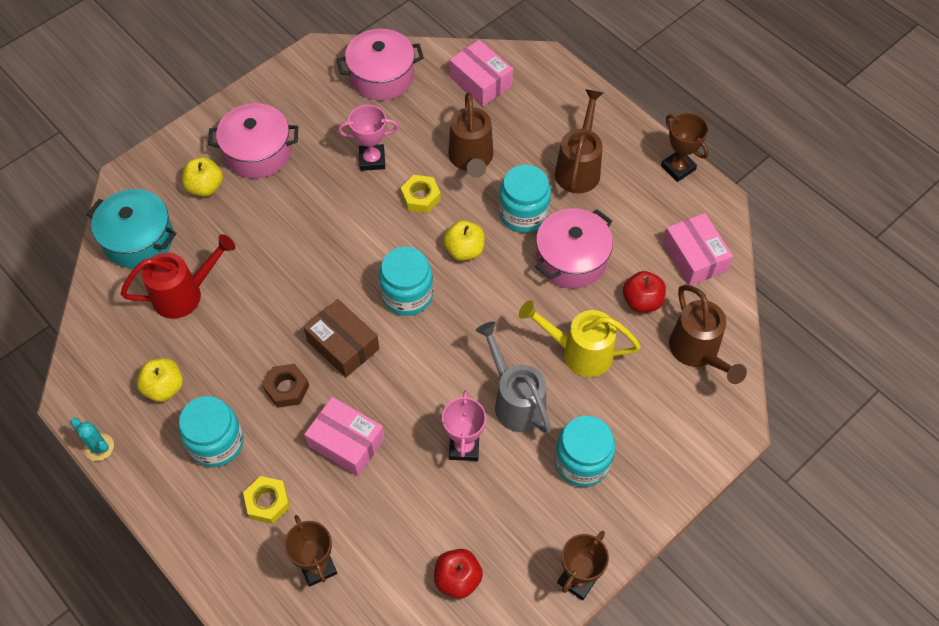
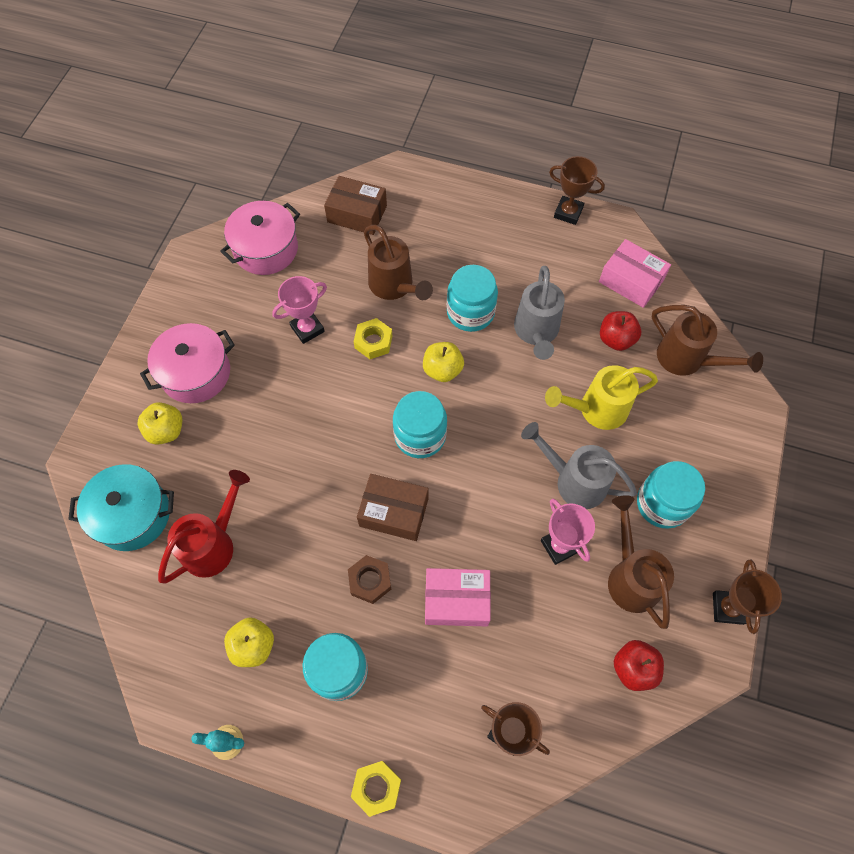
camera: 30 degrees left, 5 degrees up
(267, 502) = (423, 699): yellow nut -> yellow nut (376, 788)
(481, 81) = (357, 214): pink box -> brown box
(571, 259) = (536, 332): pink pot -> grey watering can
(579, 168) = (489, 250): brown watering can -> brown watering can (630, 577)

